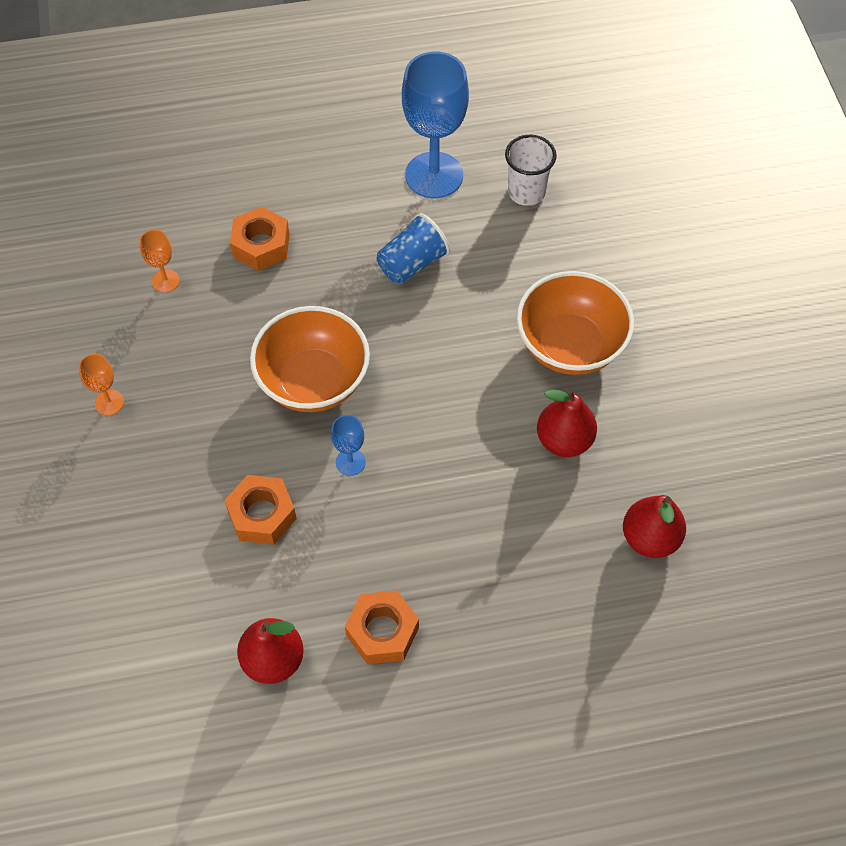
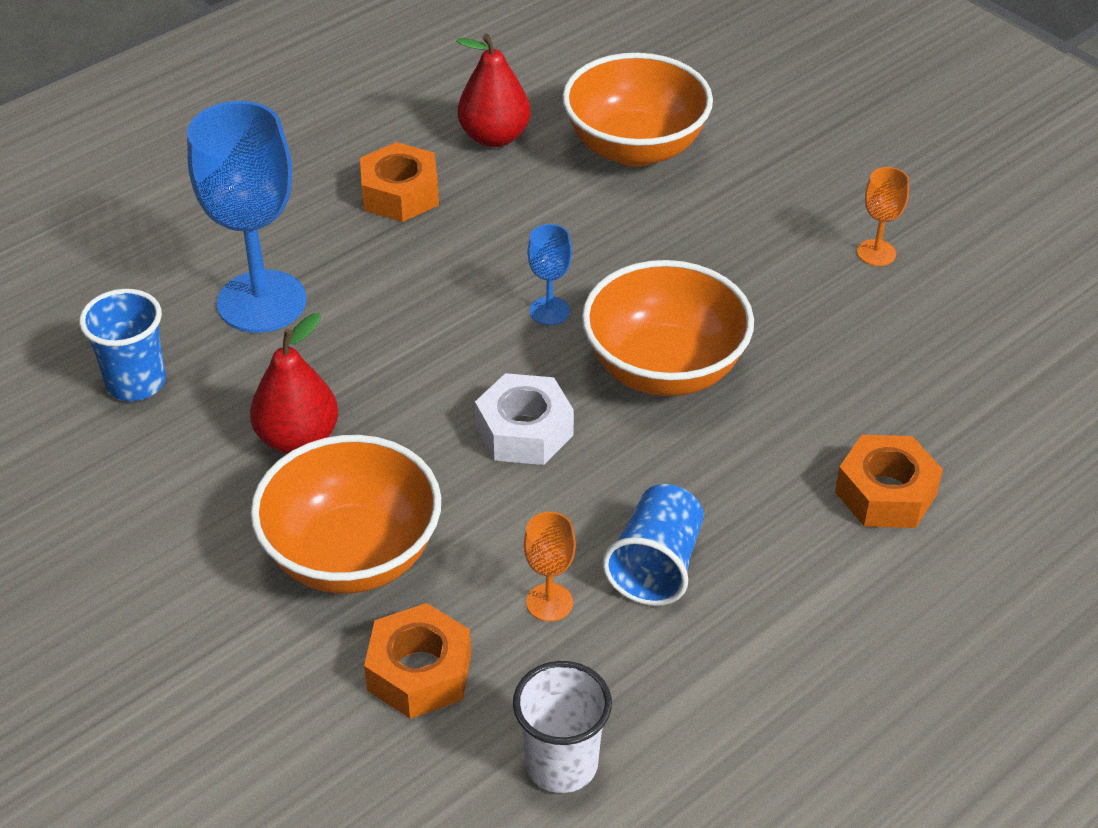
camera: 150 degrees right, 15 degrees down
(165, 281) = (958, 396): orange goblet -> orange goblet (549, 602)
(180, 588) = (635, 148): none -> orange bowl
(262, 515) = (607, 230): orange nut -> orange nut (419, 672)
(426, 379) = (524, 431): none -> white nut
(434, 175) = (732, 720): blue goblet -> blue goblet (261, 302)
(650, 538) = (136, 383): red pear -> blue cup

